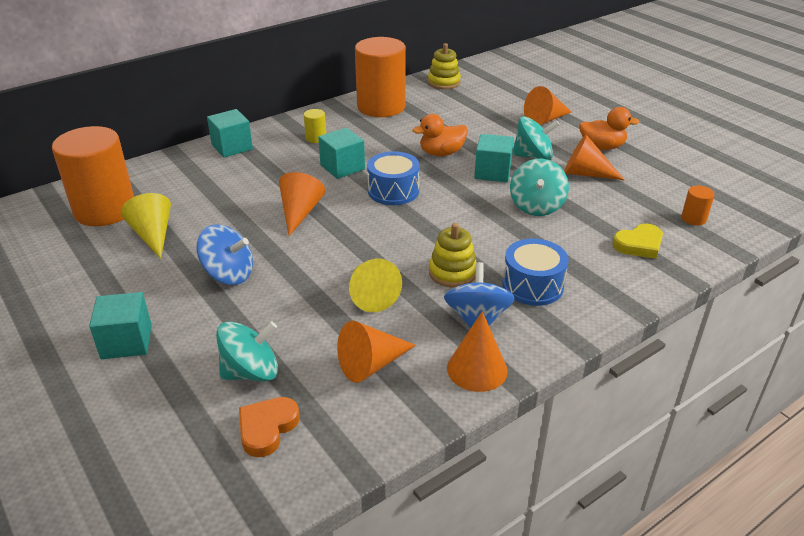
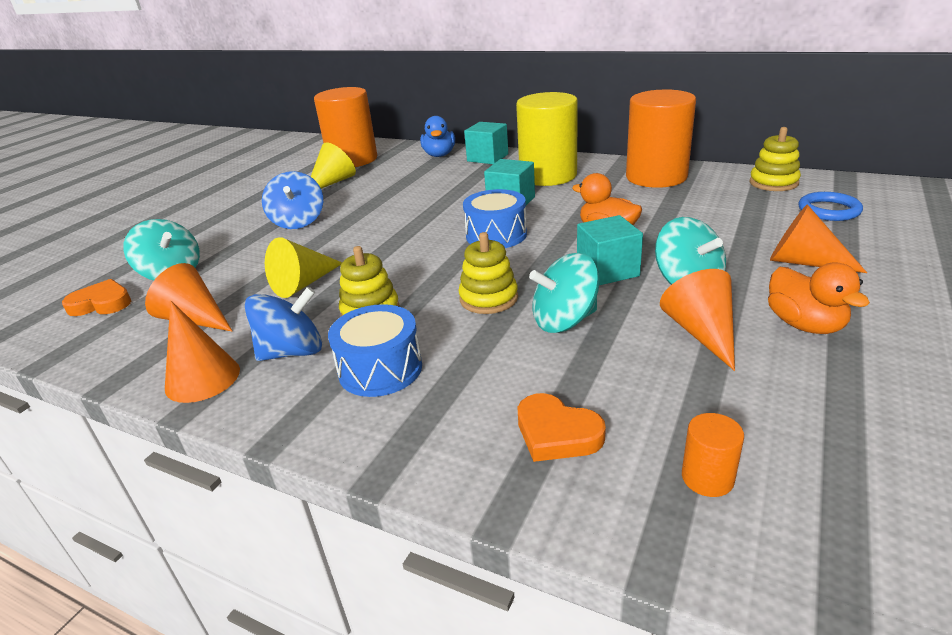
camera: 65 degrees right, 5 degrees down
(126, 342) = (197, 222): turquoise cube -> none
(182, 164) = (439, 155): none -> blue duck
(300, 213) = (412, 213): orange cone -> none
(316, 138) = (548, 176): yellow cylinder -> yellow cylinder, size x2.48
(483, 222) = (488, 298): none -> yellow stacking toy
(498, 87) = (829, 210): none -> blue ring
(639, 245) = (556, 433): yellow heart -> orange heart

